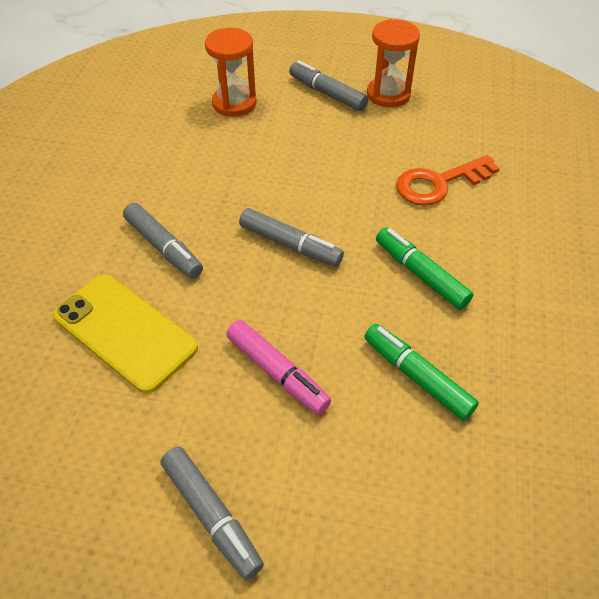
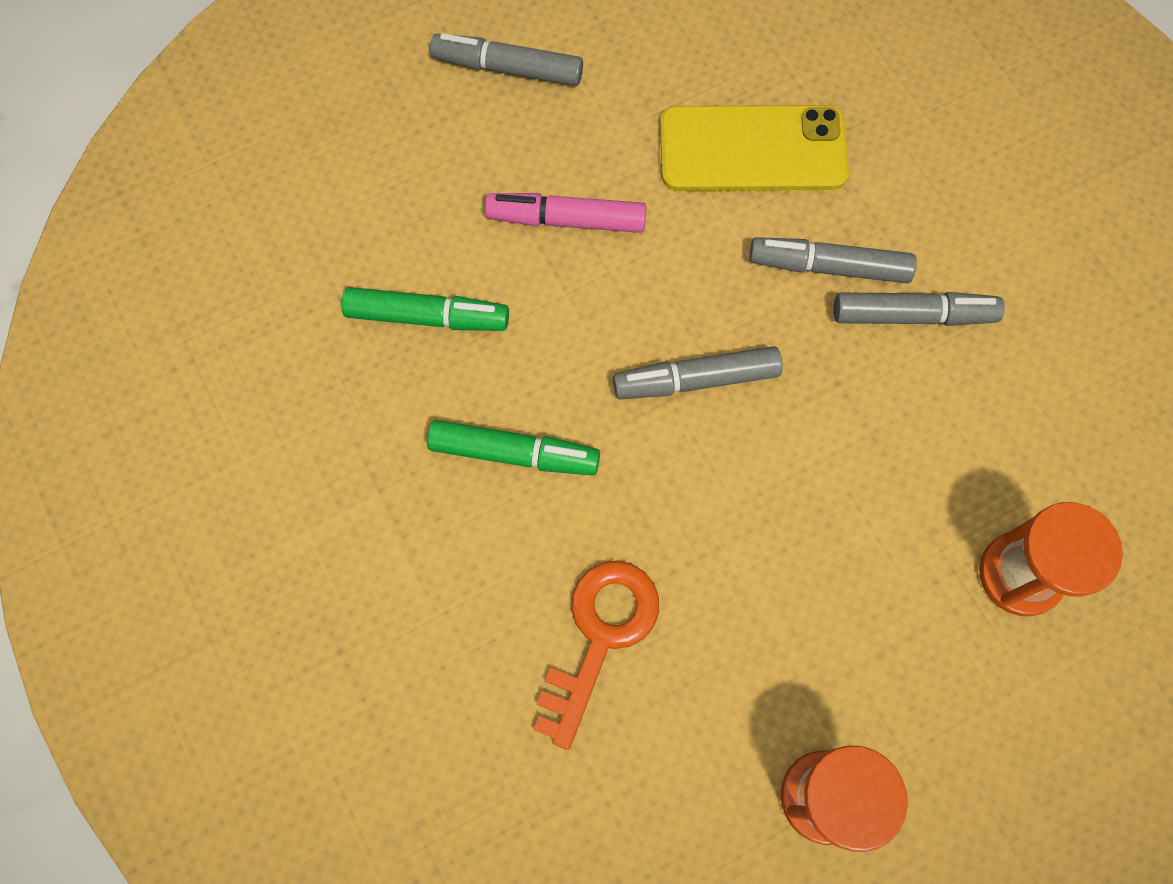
camera: 140 degrees right, 20 degrees up
(327, 93) = (915, 716): grey marker -> grey marker (912, 315)

